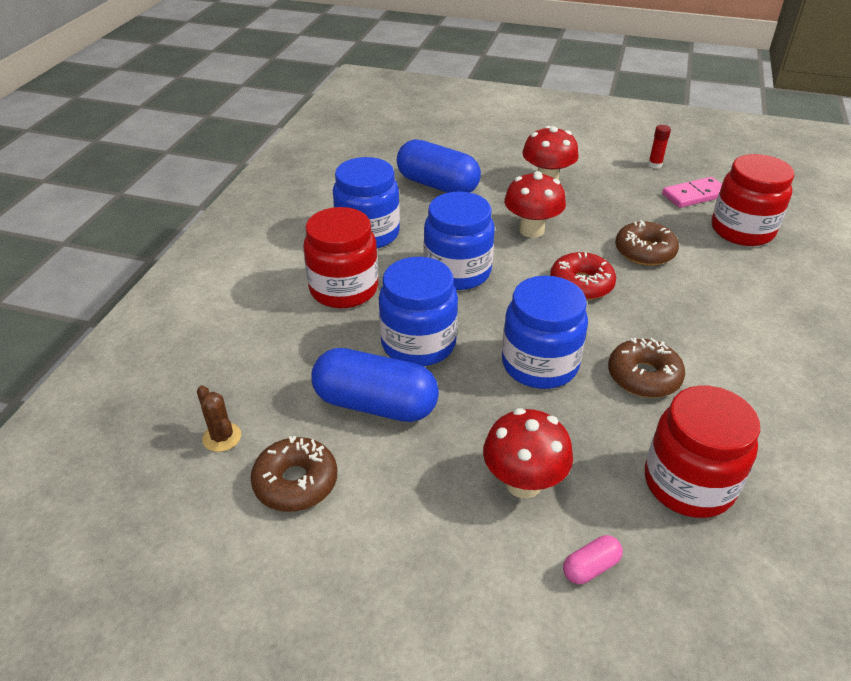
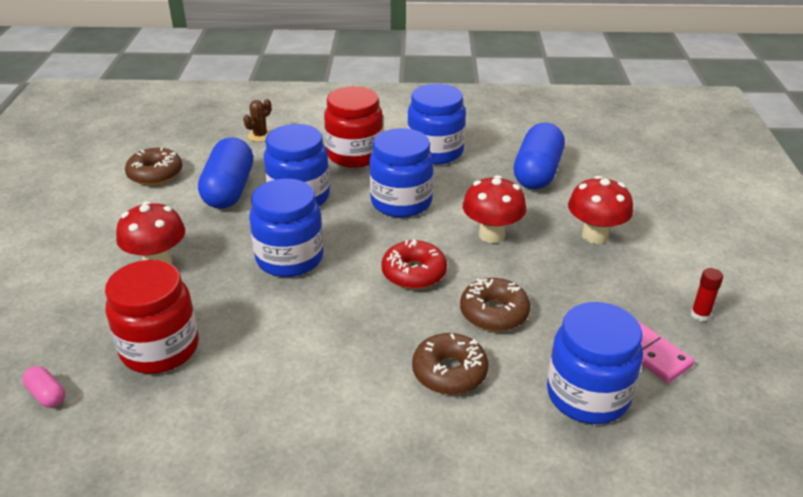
camera: 75 degrees right, 5 degrees down
(222, 437) = (191, 142): brown cactus -> brown cactus (260, 136)
(590, 567) = (81, 300): pink capsule -> pink capsule (47, 395)
(643, 376) = (288, 319): brown donut -> brown donut (449, 372)
(742, 230) = (587, 395): red jar -> blue jar

